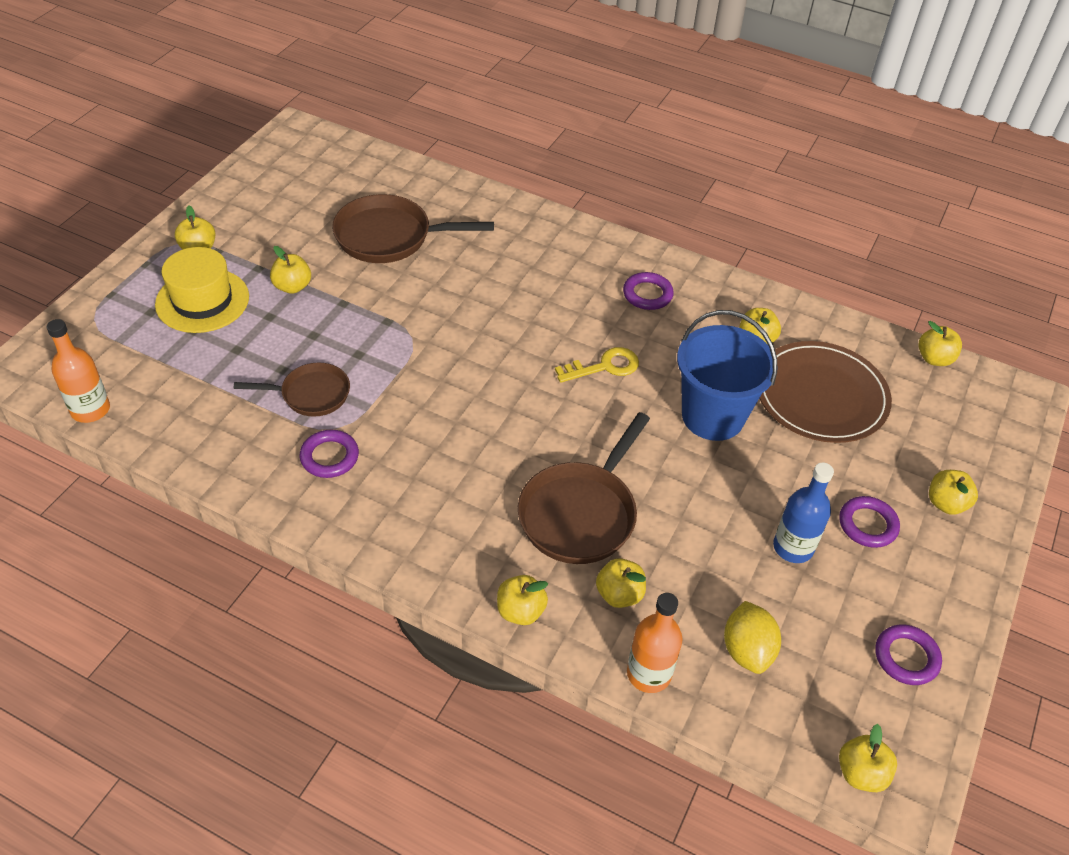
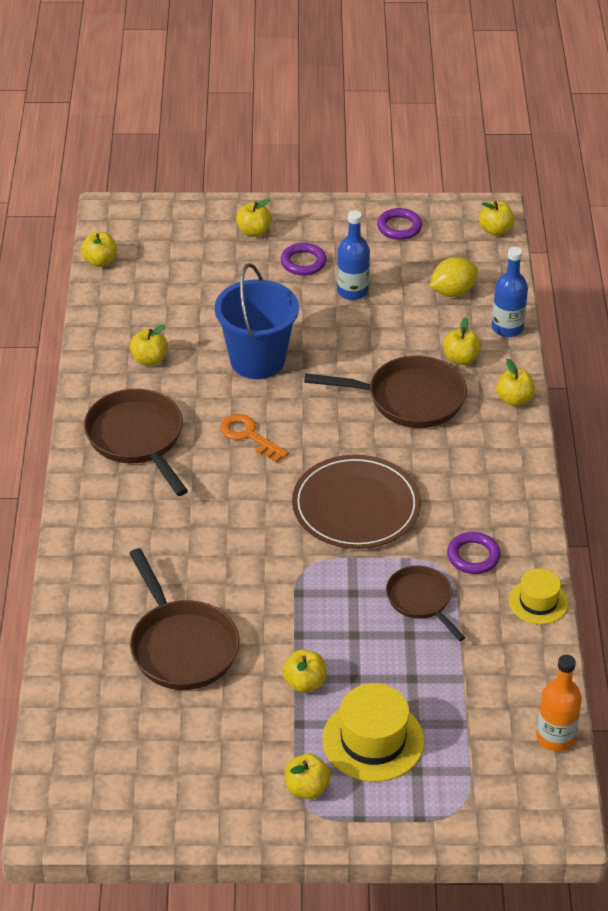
camera: 115 degrees left, 5 degrees down
(235, 477) = (538, 602): none -> yellow hat
(604, 366) = (249, 436): yellow key -> orange key
(647, 294) = (137, 439): purple ring -> brown pan
(649, 674) = (507, 328): orange bottle -> blue bottle
(821, 395) = (189, 310): brown plate -> brown plate (356, 506)

